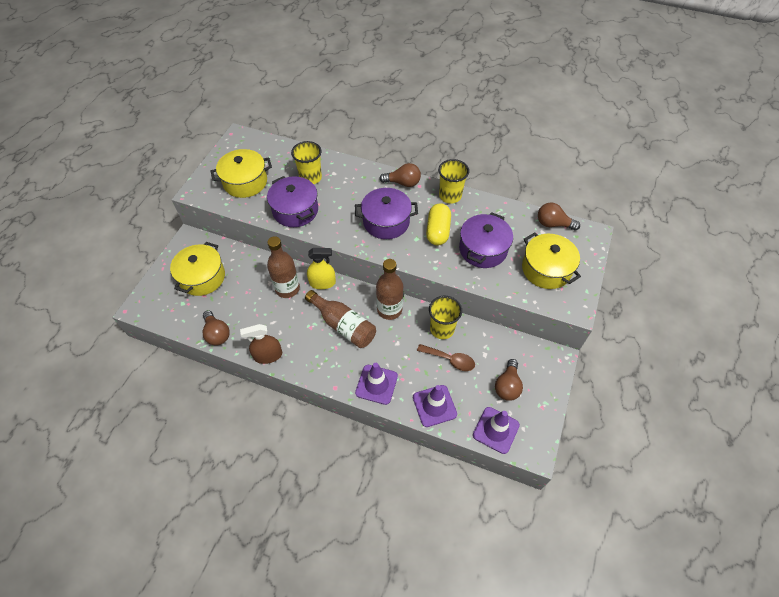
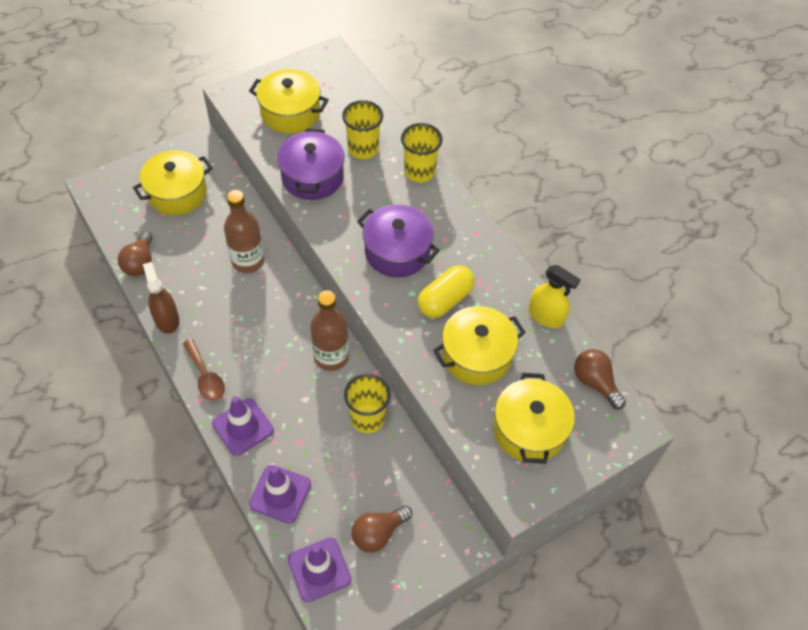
camera: 35 degrees right, 0 degrees up
(268, 355) = (166, 319): brown spray bottle -> brown spray bottle turned 45 degrees clockwise
(322, 283) = (289, 278): yellow spray bottle -> yellow spray bottle (546, 316)
(343, 325) = (267, 340): brown bottle -> none
(403, 183) = (460, 218): brown light bulb -> none
(450, 196) = (501, 267): yellow cup -> yellow cup (419, 171)
(450, 360) = (343, 458): brown spoon -> brown spoon (205, 376)
(483, 249) = (476, 355): purple pot -> yellow pot

